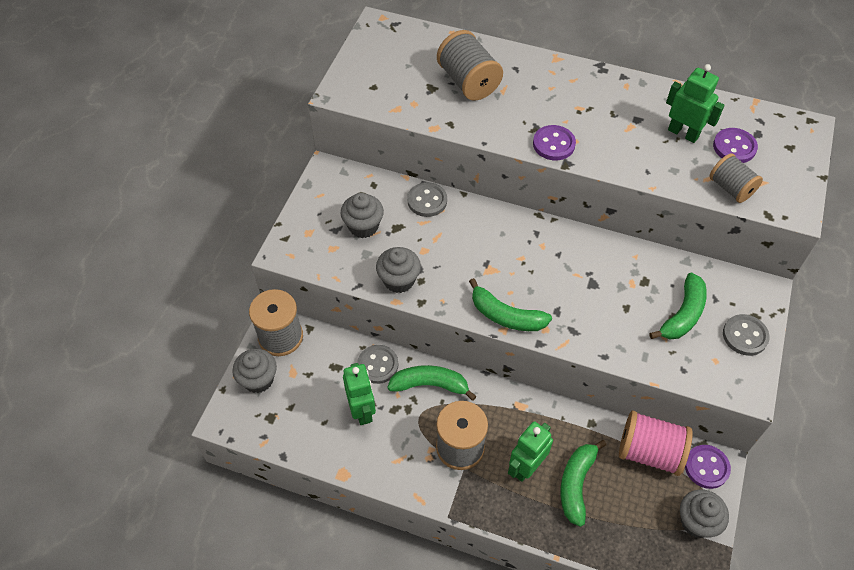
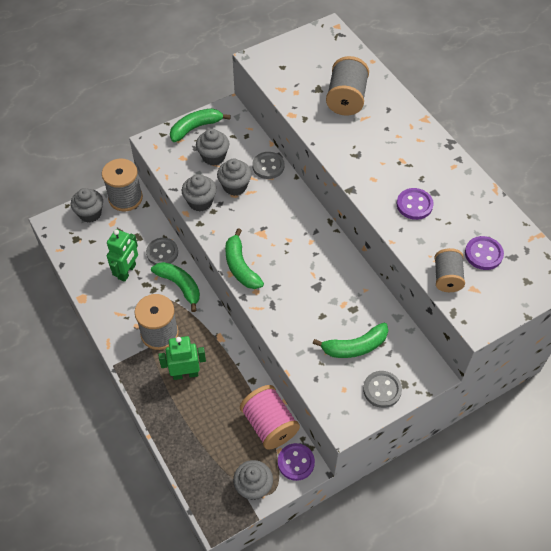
camera: 40 degrees right, 0 degrees up
(416, 241) = (235, 186): none -> grey cupcake
(553, 144) = (357, 172): purple button -> purple button (414, 205)
(576, 484) = (204, 406): green banana -> green banana (195, 128)
(683, 133) = (456, 221): green robot -> none

